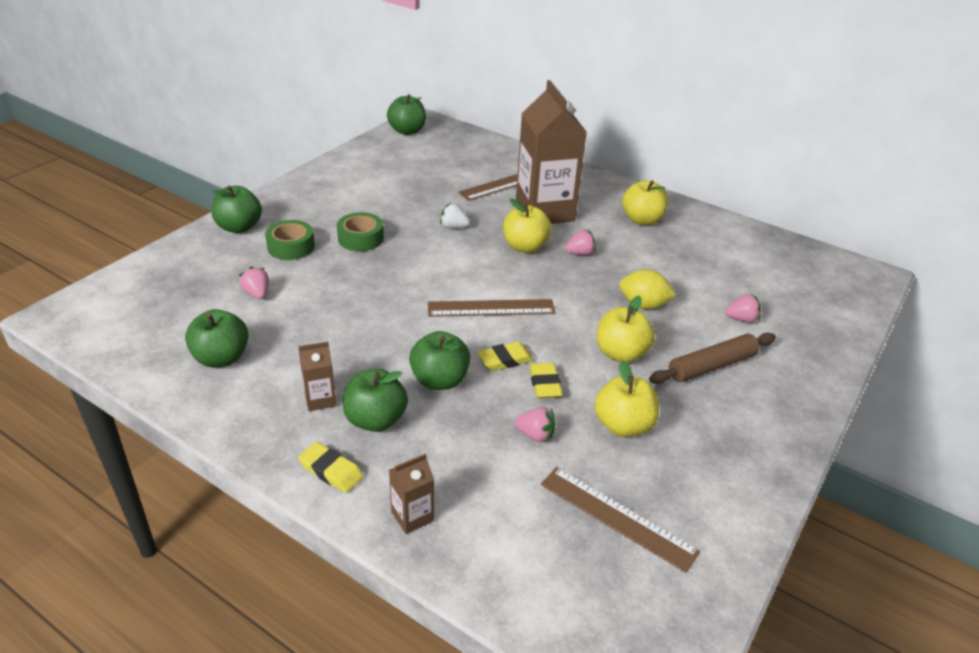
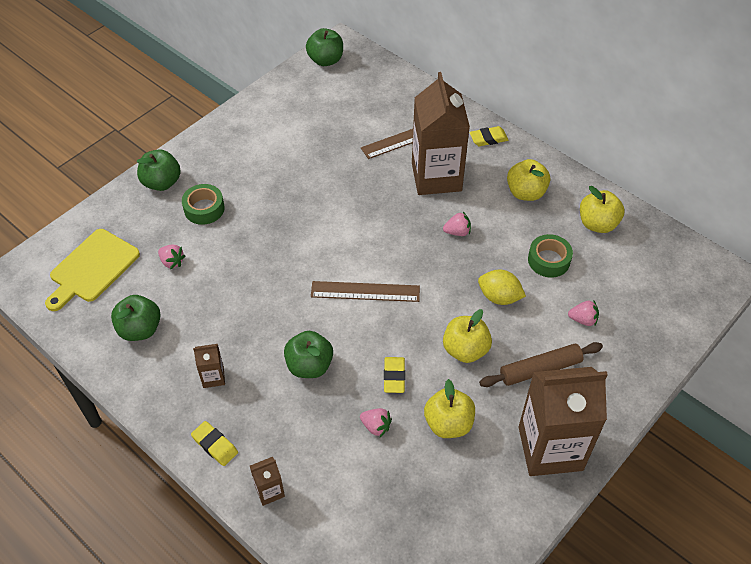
camera: 10 degrees right, 15 degrees up
(158, 304) = (92, 268): none -> yellow cutting board
(257, 294) = (172, 262): pink strawberry -> pink strawberry turned 150 degrees clockwise
(360, 238) = (265, 202): green tape -> green tape (548, 260)
(375, 420) = (253, 401): green apple -> none
(453, 227) = (349, 192): white strawberry -> none
(505, 360) = (366, 349): yellow eraser -> yellow eraser (488, 139)
(525, 247) = (409, 221): yellow apple -> yellow apple (597, 224)
(617, 517) = (422, 507): brown ruler -> none
(752, 441) = (550, 448): none -> brown carton

